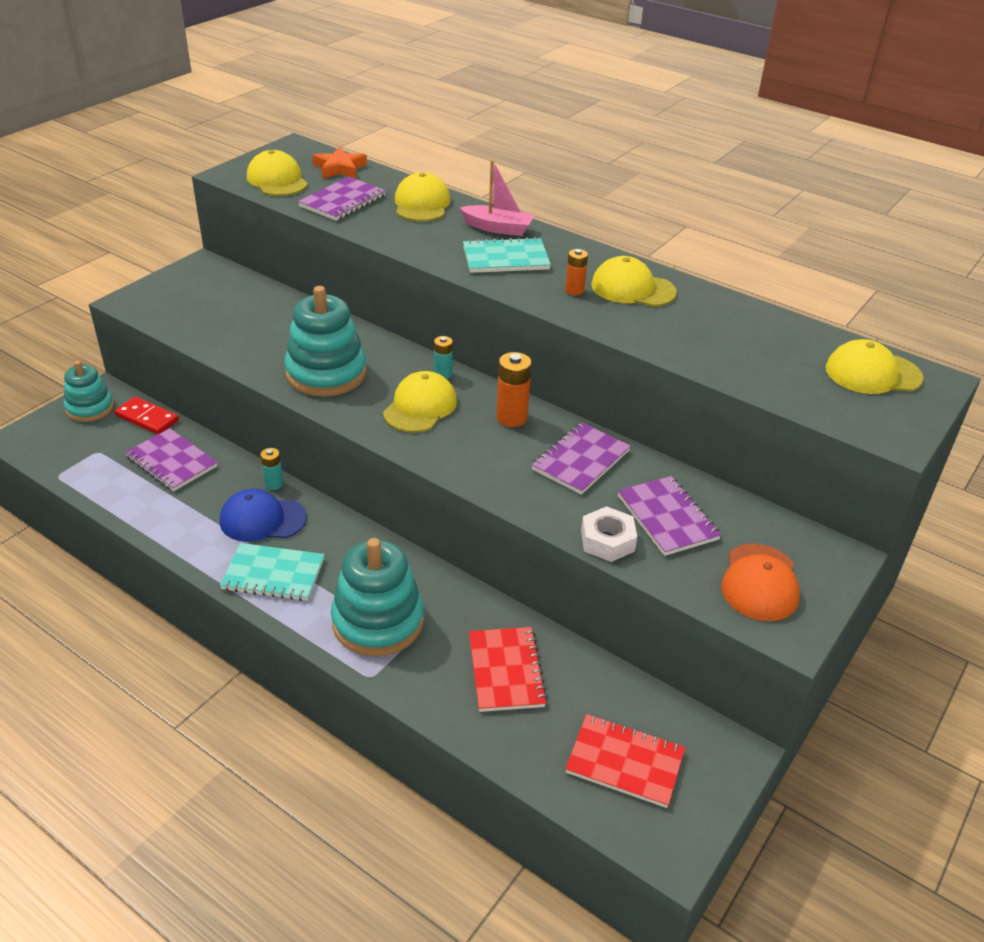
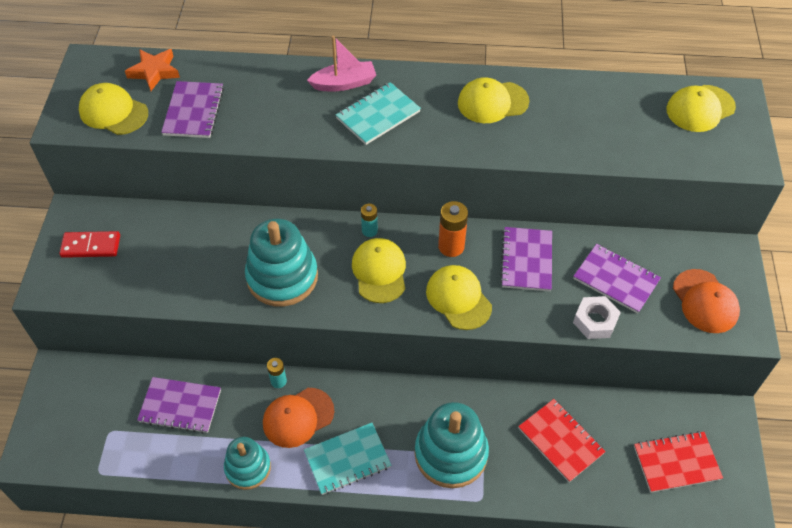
camera: 30 degrees left, 15 degrees up
(90, 408) = (61, 393): turquoise stacking toy -> turquoise stacking toy (248, 468)
(147, 418) = (120, 376): red domino -> red domino (91, 246)
(262, 519) = (298, 417): blue cap -> orange cap
(422, 204) = (261, 83): yellow cap -> yellow cap (458, 298)
(574, 290) = (455, 125): orange battery -> none

